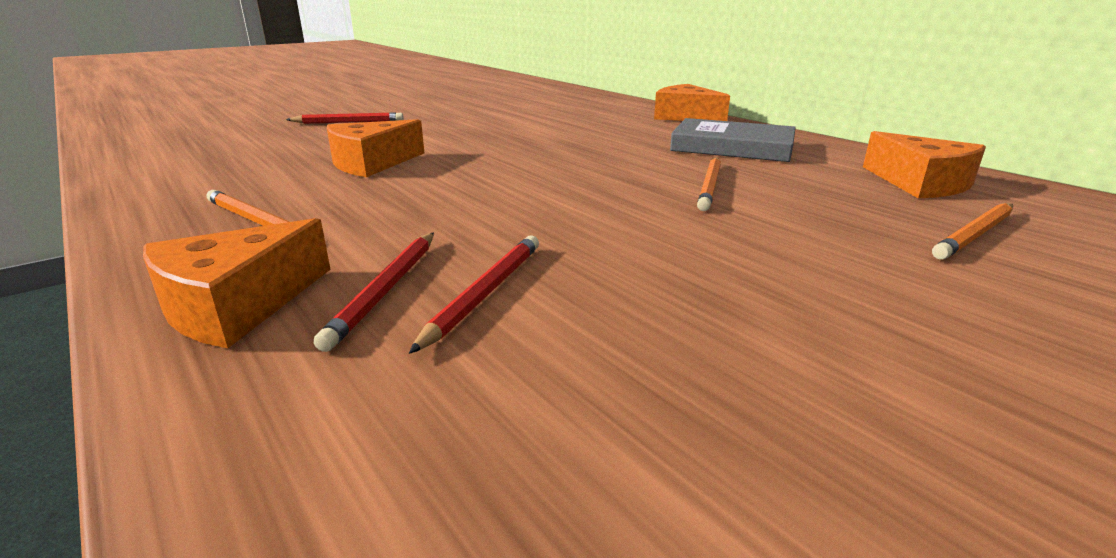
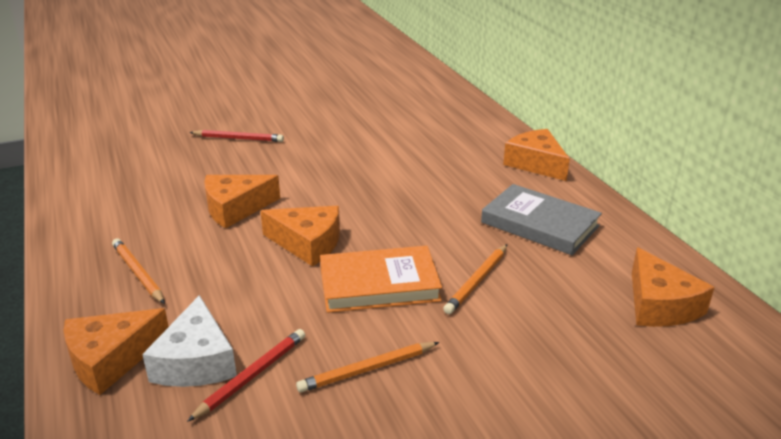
camera: 15 degrees right, 5 degrees up
(386, 290) = (196, 361): red pencil -> white cheese
(482, 179) = (308, 243): none -> orange cheese
(597, 199) = (379, 284): none -> orange book
(975, 234) = (635, 378): orange pencil -> orange pencil (367, 369)

